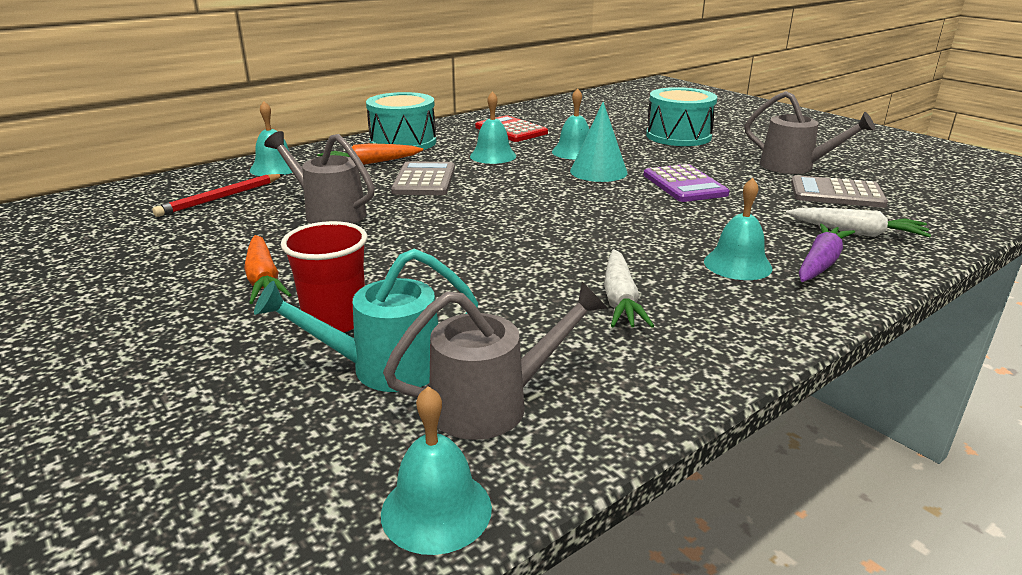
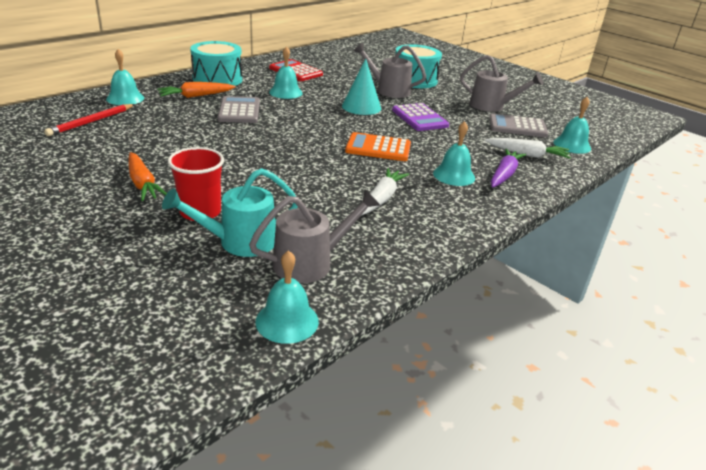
camera: 10 degrees left, 5 degrees up
(328, 212) = (175, 135): grey watering can -> grey watering can (388, 90)
(574, 152) = (343, 91): turquoise bell -> turquoise bell (572, 145)
(619, 226) = (378, 148): none -> orange calculator
(620, 300) = (382, 198): white carrot -> white carrot turned 150 degrees counterclockwise

